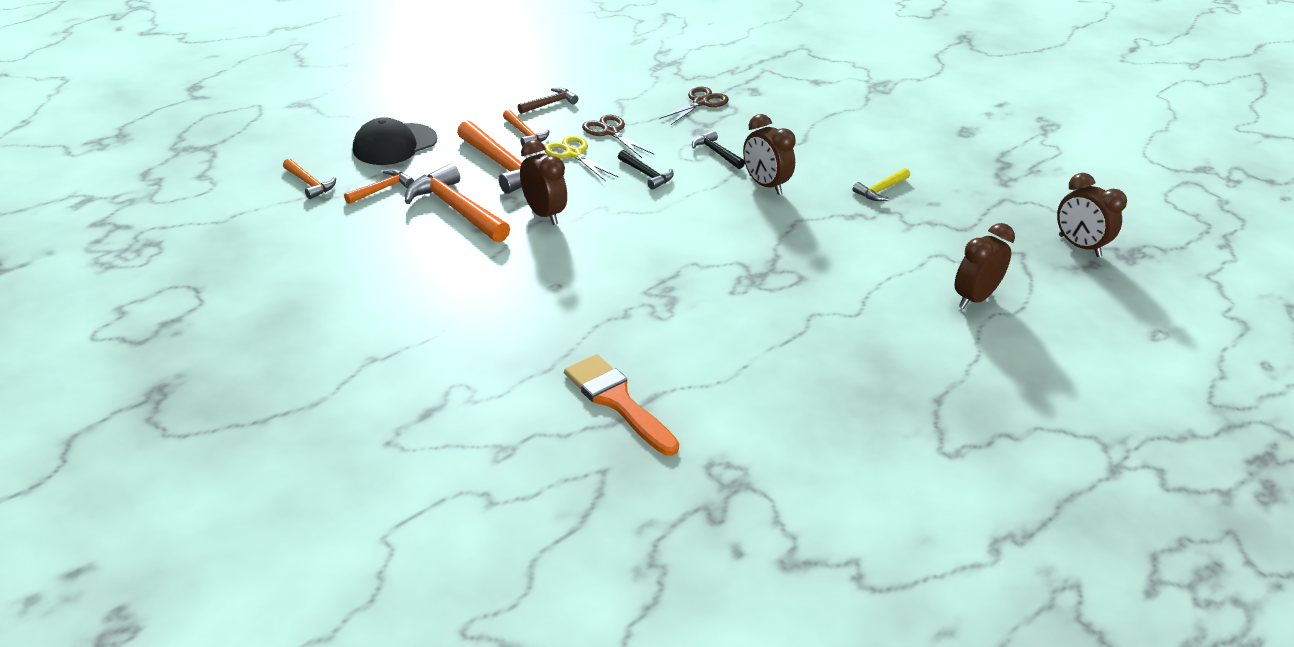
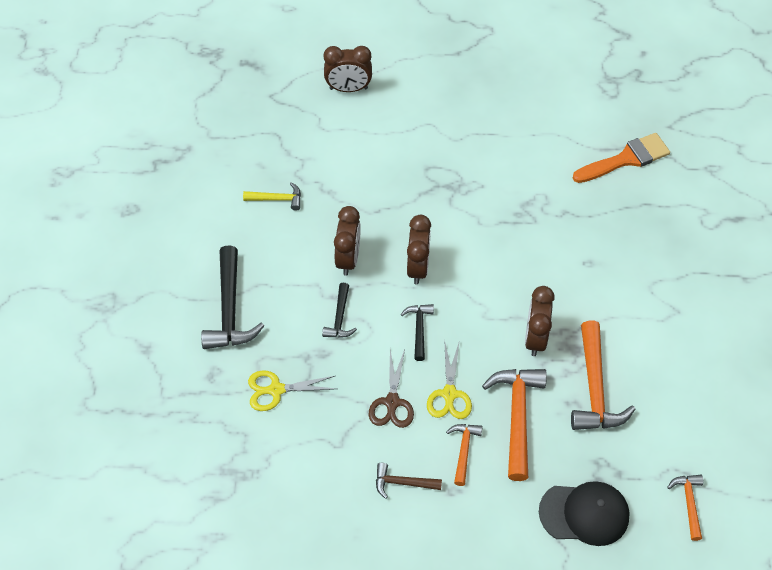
camera: 135 degrees left, 20 degrees up
(382, 189) = (635, 454): orange hammer -> none
(617, 401) = (626, 159): orange brush -> orange brush turned 120 degrees counterclockwise
(700, 102) = (276, 390): brown scissors -> yellow scissors
(799, 120) = (230, 309): none -> black hammer
(1079, 246) = (230, 77): brown clock -> brown clock (417, 267)

